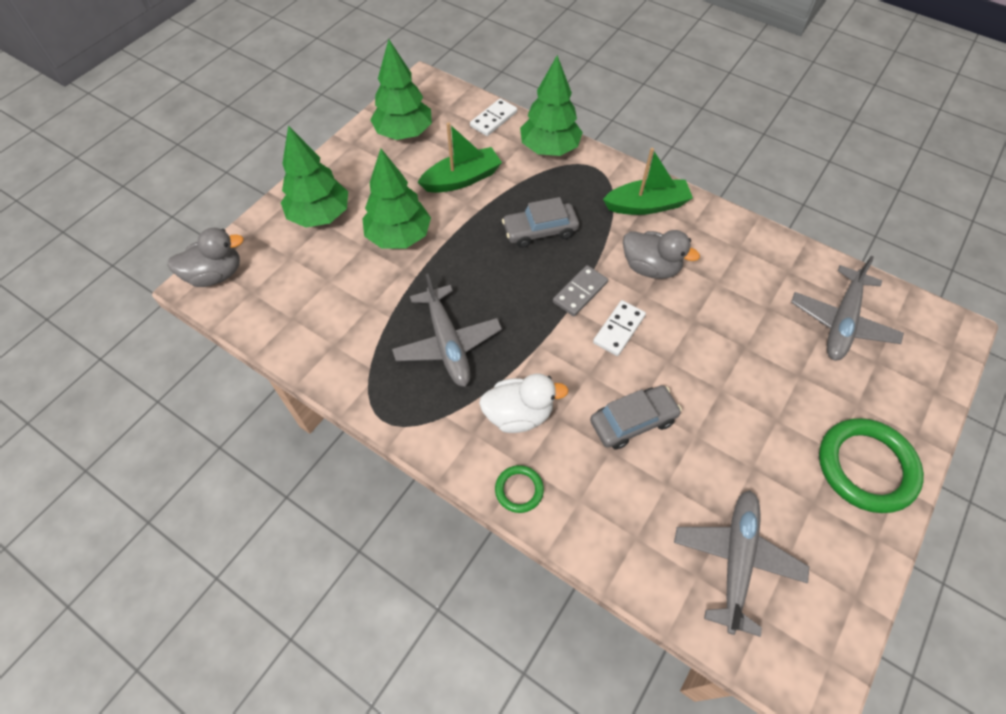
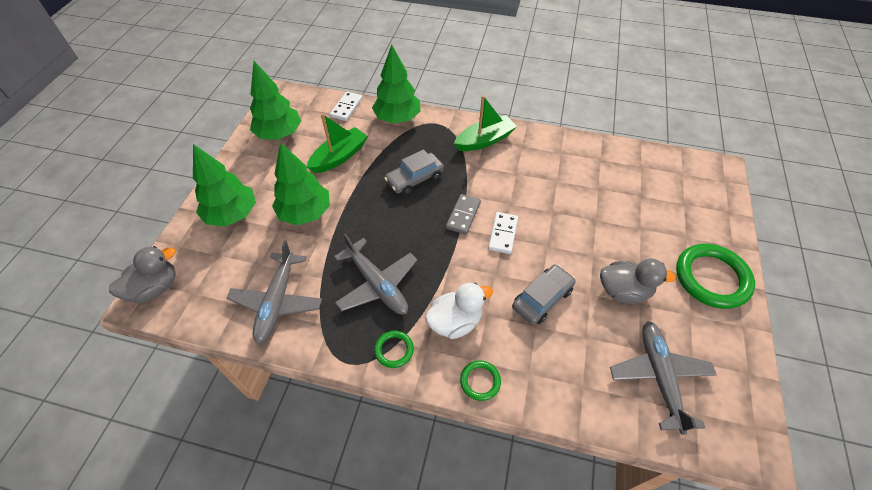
camera: 20 degrees left, 5 degrees down
(437, 423) = (394, 350): none -> green ring
(650, 267) = (506, 183): grey duck -> grey duck (623, 291)
(842, 321) = (650, 183): grey plane -> grey plane (277, 301)

